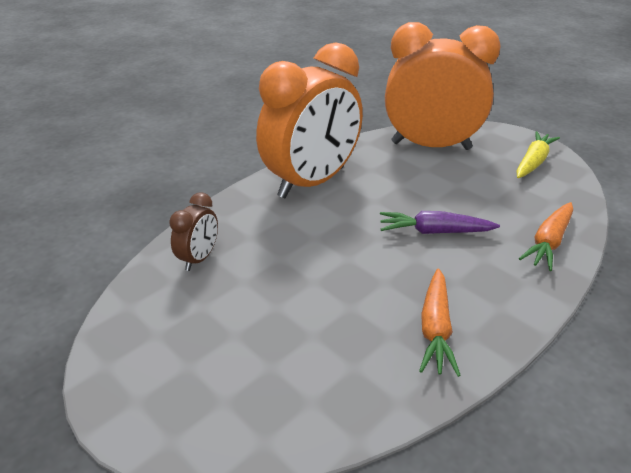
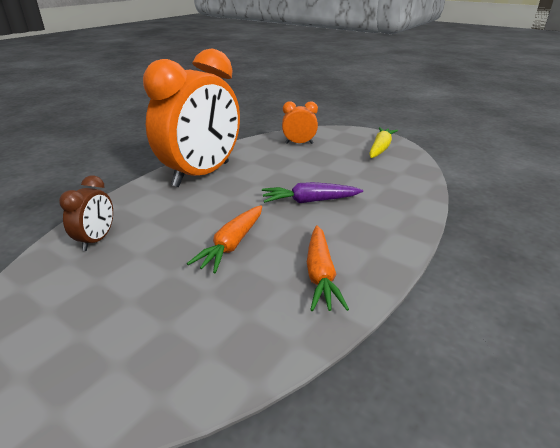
camera: 10 degrees left, 5 degrees down
(431, 146) = (299, 143): orange clock -> orange clock, size x0.43
(548, 242) = (403, 200): orange carrot -> orange carrot (232, 245)

